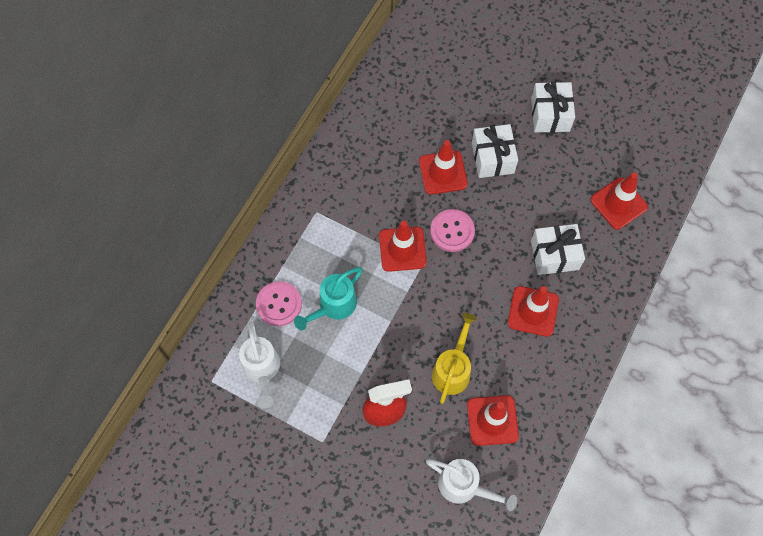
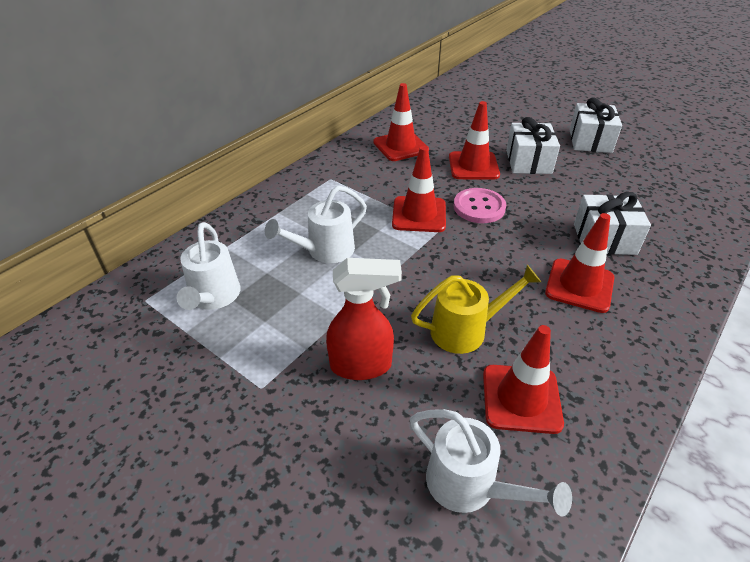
camera: 10 degrees right, 25 degrees down
(279, 304) = (261, 242): pink button -> none
(333, 306) = (324, 251): turquoise watering can -> white watering can
(452, 369) = (466, 330): yellow watering can -> yellow watering can turned 45 degrees clockwise
(618, 203) = (678, 207): red traffic cone -> red traffic cone (400, 146)

